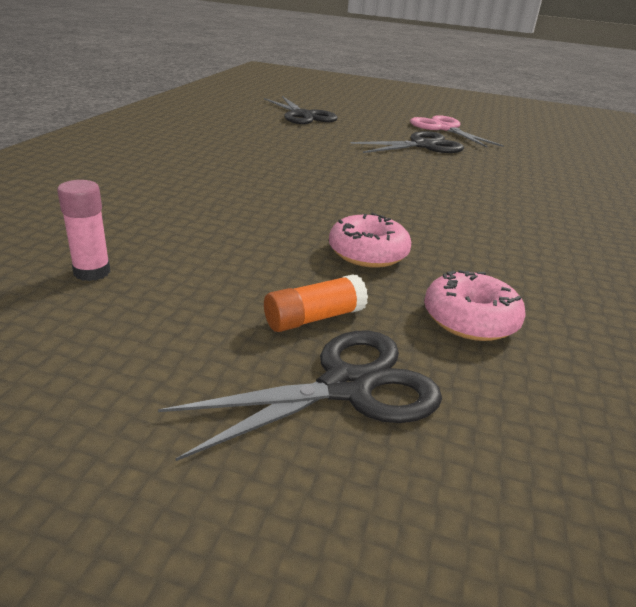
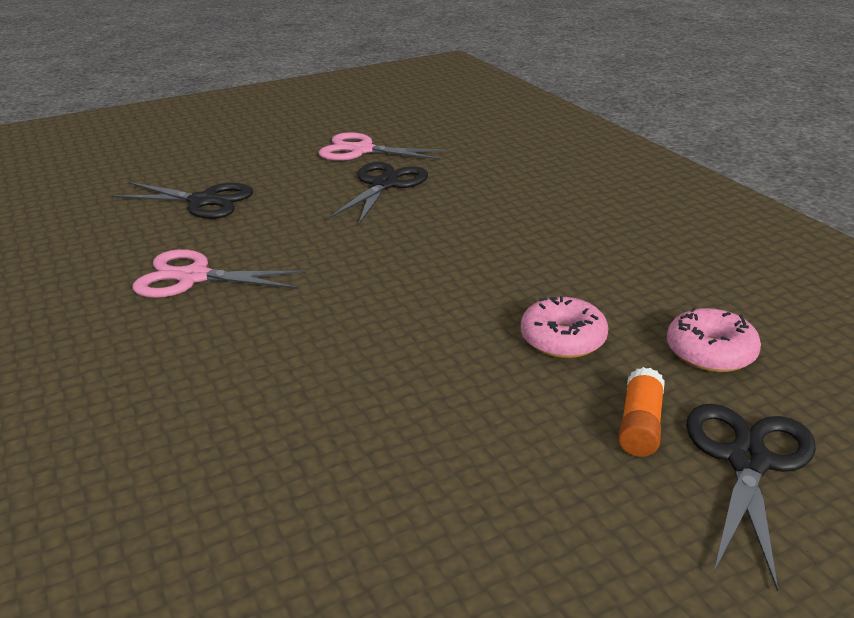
camera: 40 degrees left, 0 degrees up
(92, 272) = (425, 519): pink glue stick -> none
(229, 137) = (193, 277): none -> pink scissors

